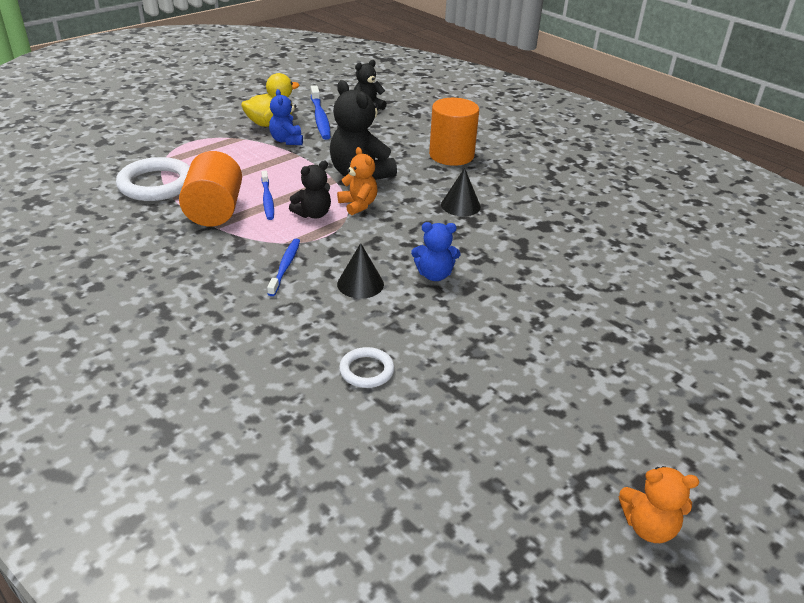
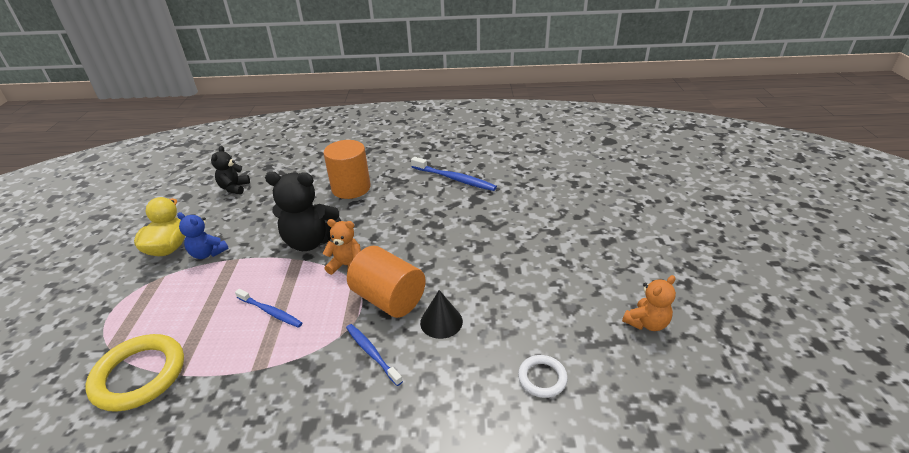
camera: 45 degrees left, 0 degrees up
(156, 184) = (139, 375): white ring -> yellow ring
(214, 211) = (239, 355): orange cylinder -> orange cylinder (389, 299)
(313, 214) = (325, 296): black teddy bear -> none
(320, 118) = (208, 218): blue toothbrush -> blue toothbrush (454, 179)
(434, 275) = (472, 277): blue teddy bear -> none
(460, 205) = (411, 219): black cone -> none
(648, 526) = (776, 332): orange teddy bear -> orange teddy bear (646, 323)

